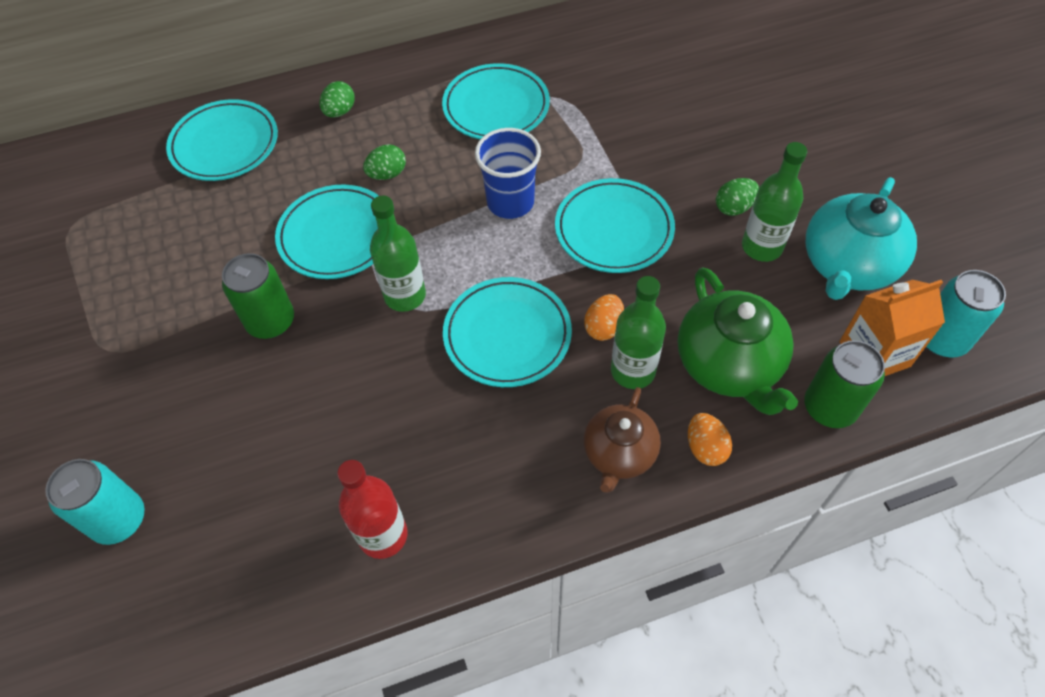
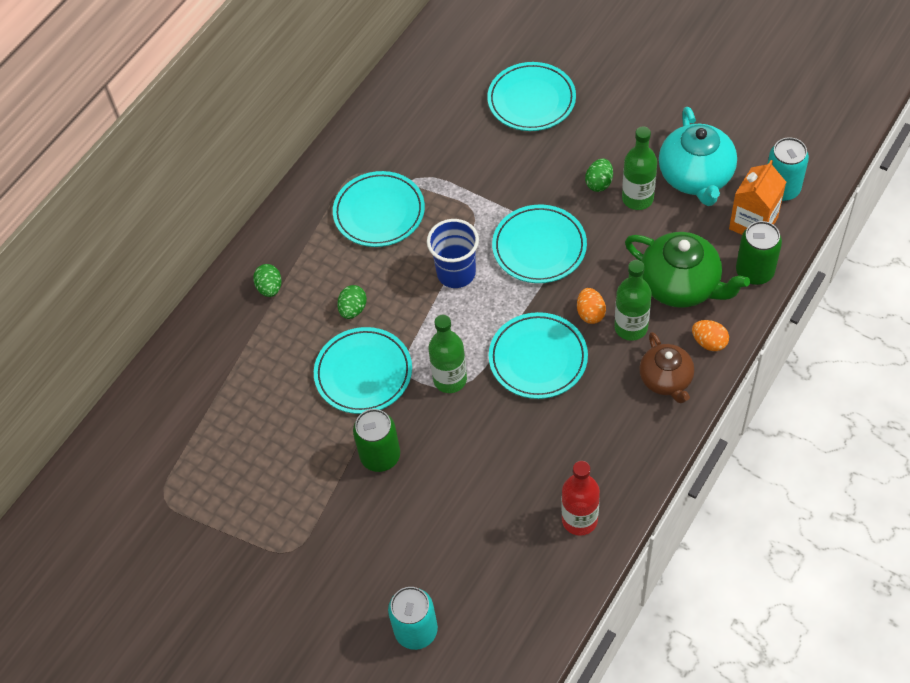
camera: 35 degrees left, 0 degrees up
(225, 145) = (211, 367): turquoise plate -> turquoise plate (531, 100)

